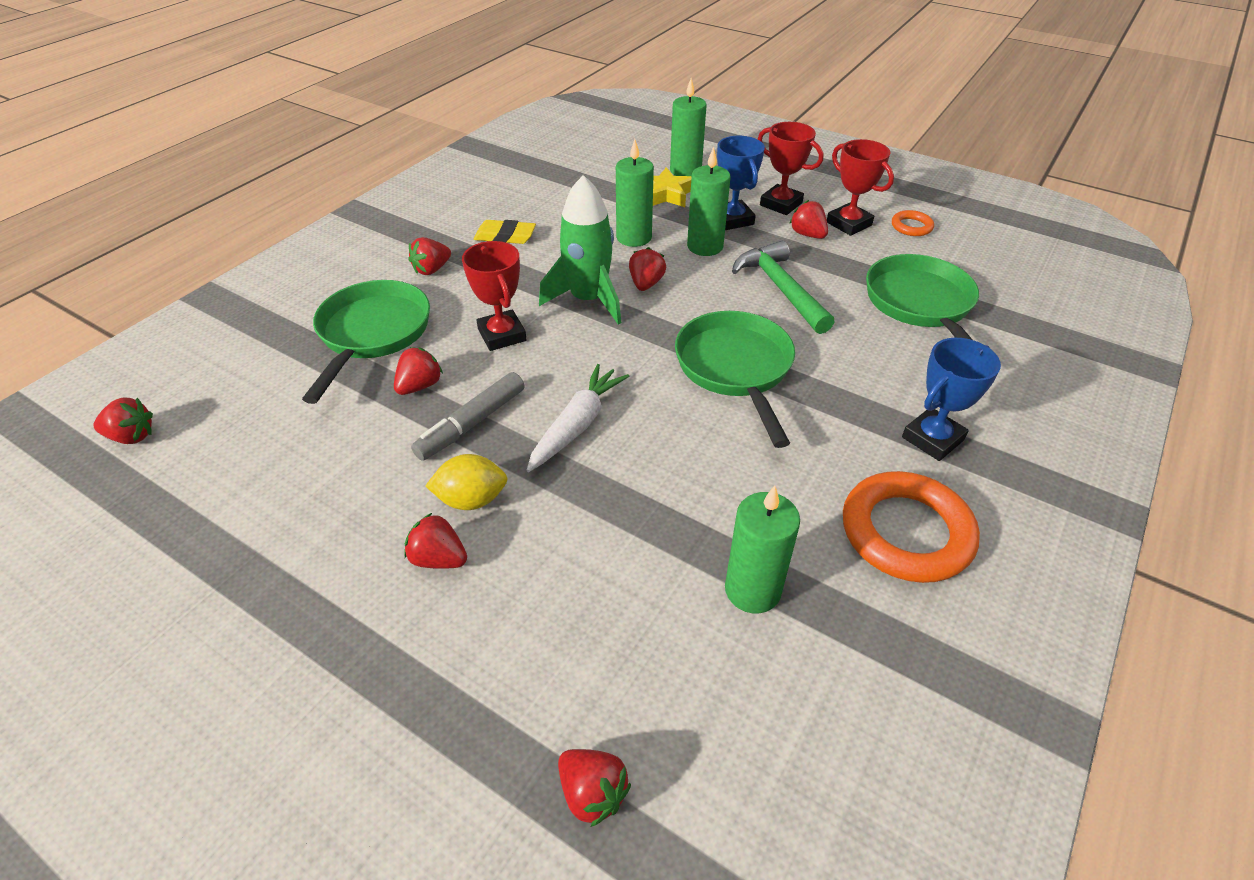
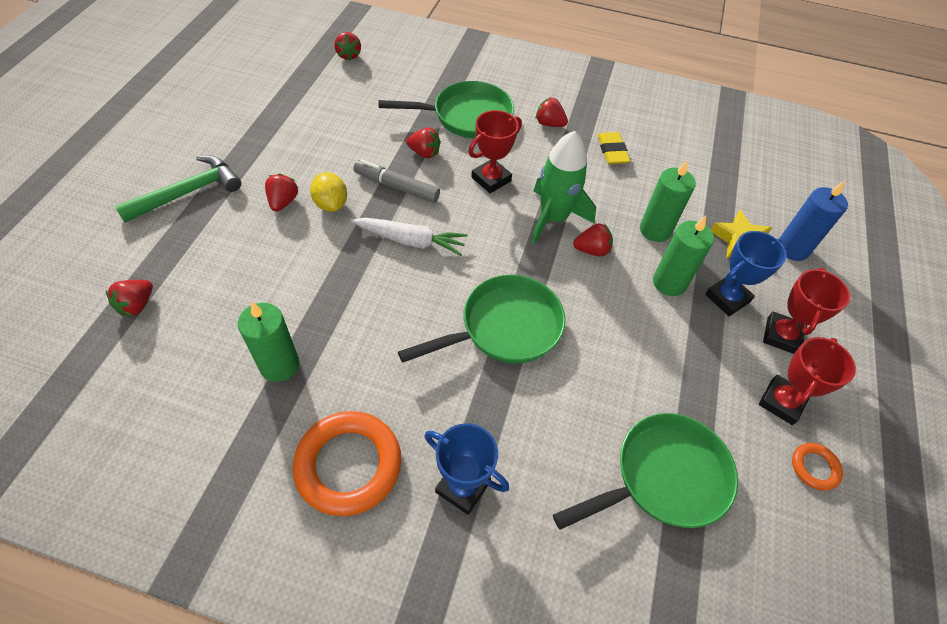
camera: 70 degrees right, 10 degrees up
(685, 171) = (792, 248): green candle -> blue candle
(781, 289) = (632, 349): green hammer -> green hammer (188, 192)
(807, 234) = (737, 365): red strawberry -> none

